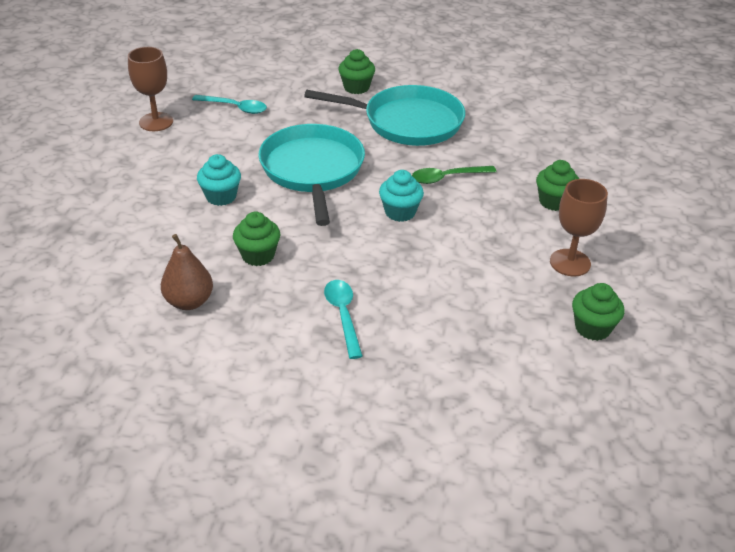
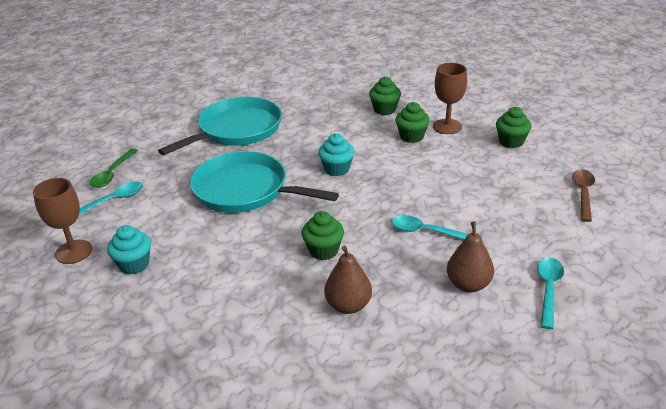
camera: 55 degrees left, 5 degrees down
(221, 196) = (228, 247): turquoise cupcake -> turquoise cupcake (134, 264)
(276, 376) = (468, 284): none -> brown pear
(312, 445) = (548, 289): none -> turquoise spoon
(356, 87) = (164, 135): green cupcake -> green cupcake (411, 136)
(447, 178) = (319, 137): green spoon -> green spoon (112, 174)
(535, 429) = (583, 193): none -> brown spoon

